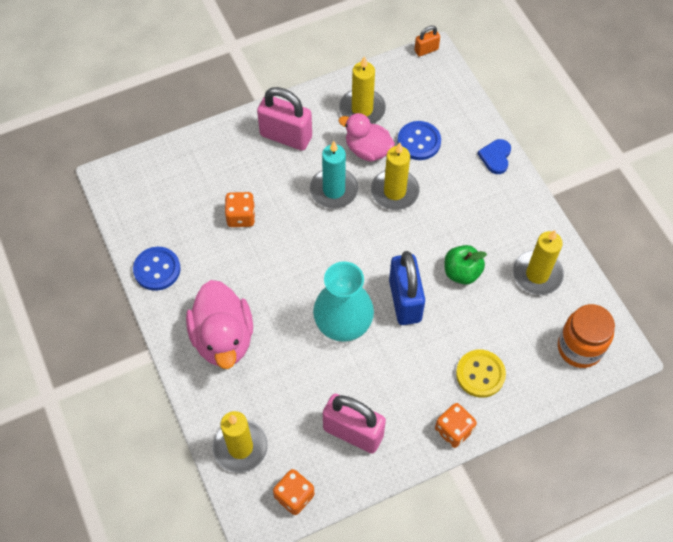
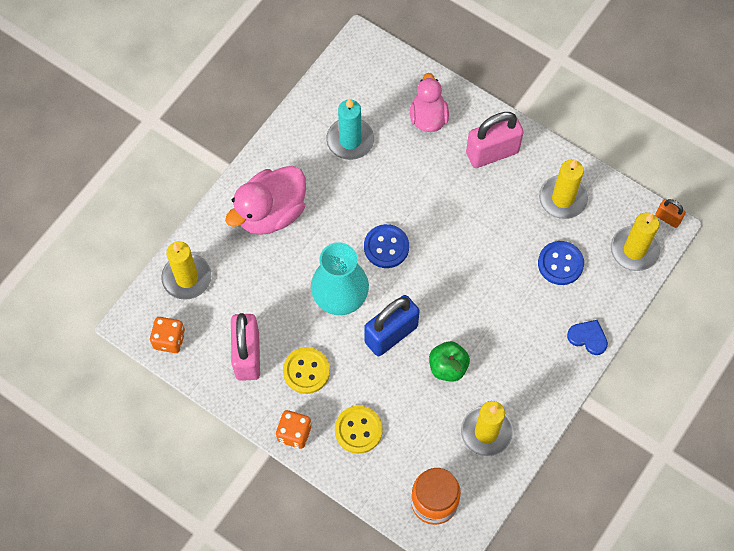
camera: 60 degrees right, 5 degrees up
(157, 269) = (301, 129): blue button -> blue button (386, 247)
(241, 217) = (389, 162): orange dice -> none
(286, 136) = (492, 153): pink padlock -> pink padlock turned 75 degrees clockwise
(334, 190) = (463, 220): turquoise candle -> turquoise candle (350, 140)
(367, 150) = (522, 226): pink duck -> pink duck (428, 117)
(394, 191) = (494, 270): yellow candle -> yellow candle (634, 250)
(399, 388) = (306, 371): none -> yellow button
(495, 157) = (588, 337): blue heart -> blue heart turned 45 degrees clockwise

